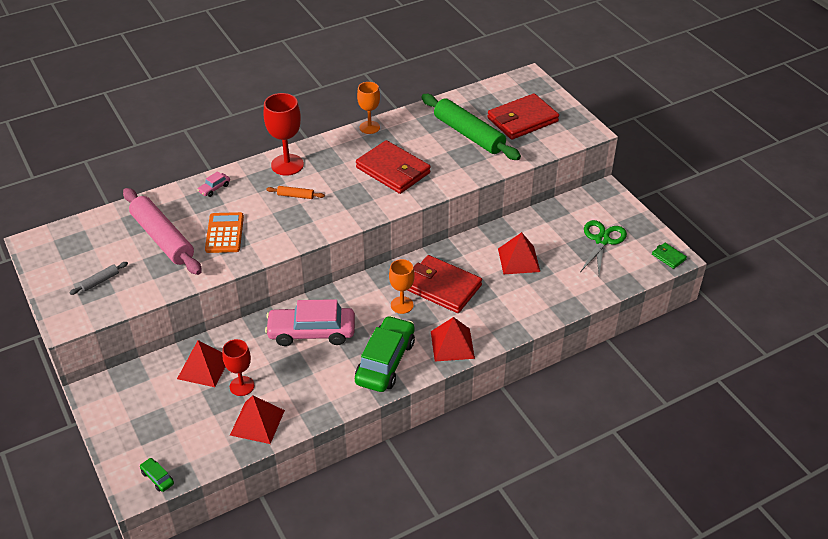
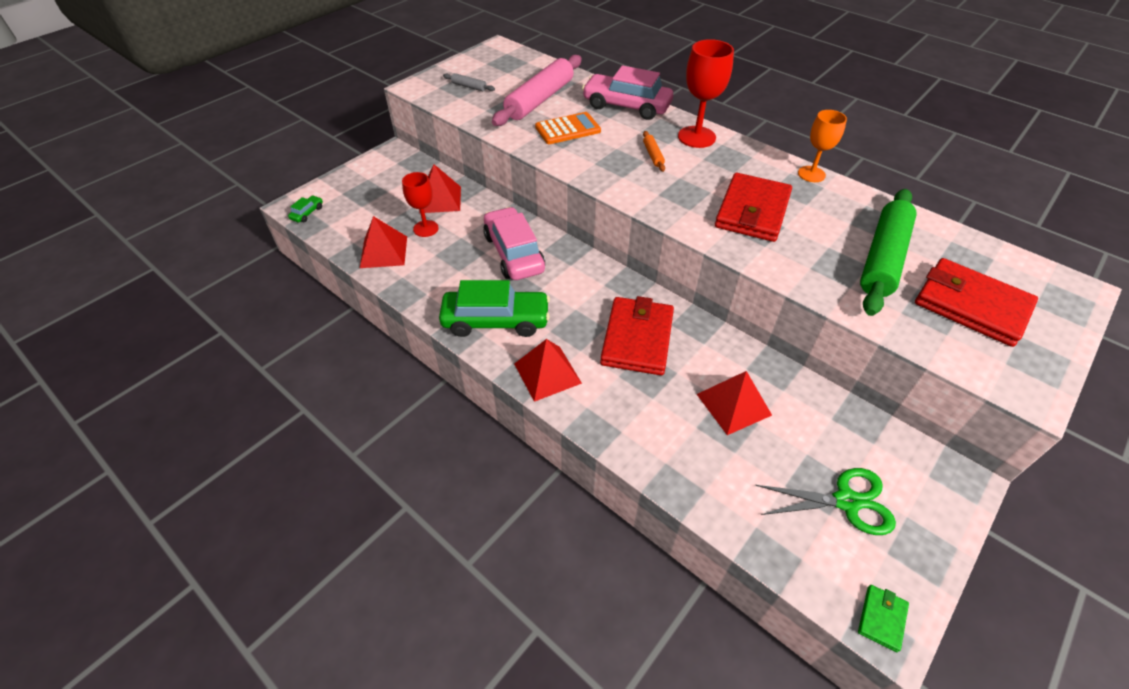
camera: 70 degrees right, 5 degrees up
(214, 188) = (626, 106): pink car -> pink car, size x2.40
(402, 305) = (588, 311): orange goblet -> none

